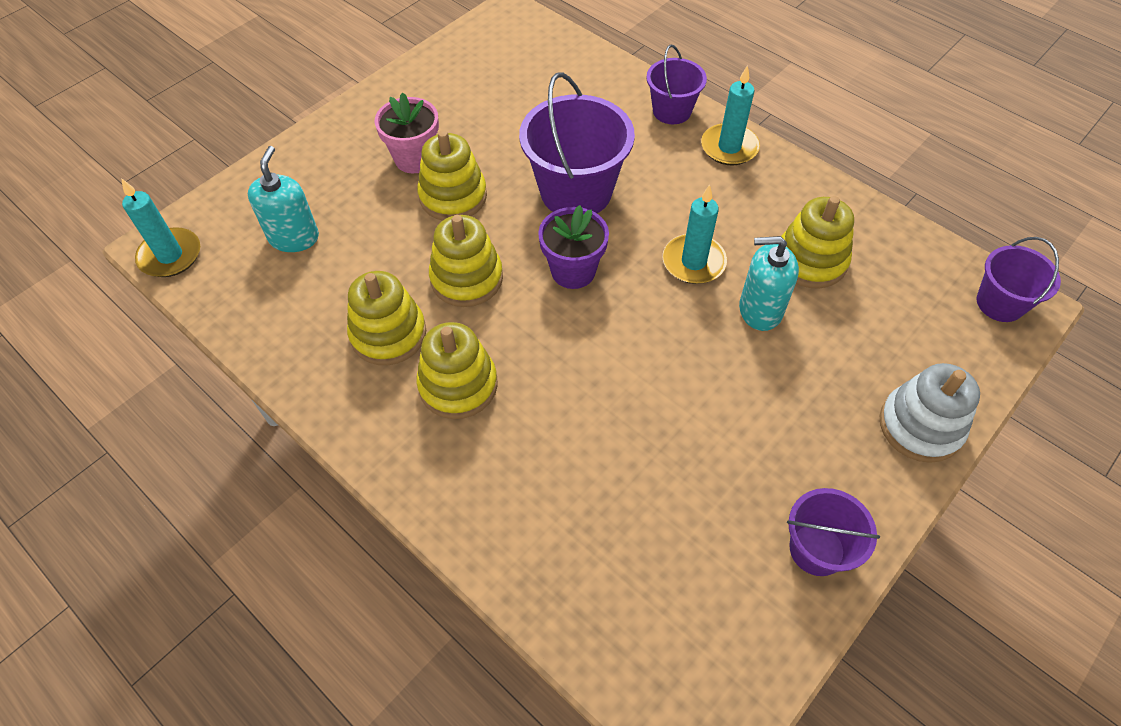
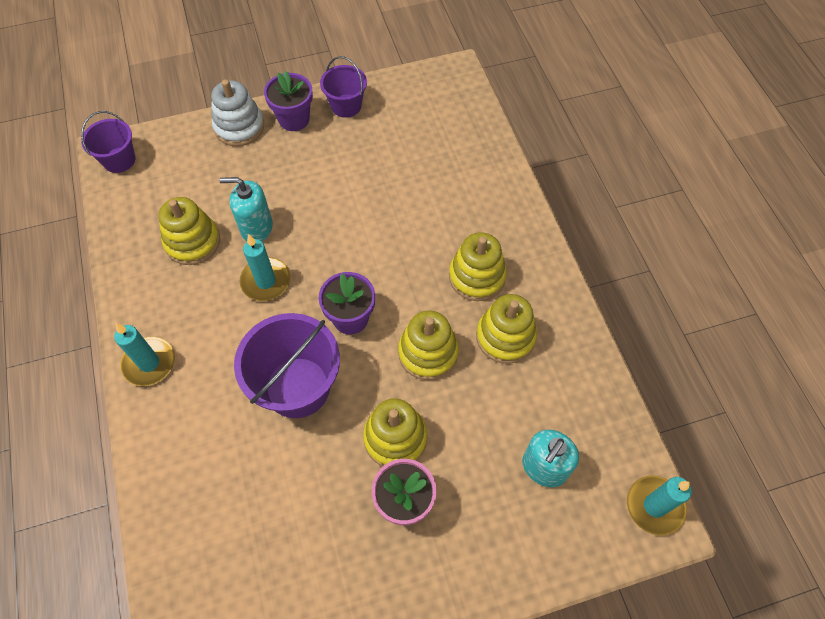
camera: 150 degrees left, 5 degrees up
(672, 111) = (155, 429): purple bucket -> none
(760, 310) = (256, 228): turquoise soap dispenser -> turquoise soap dispenser turned 150 degrees clockwise
(864, 481) = (294, 119): none -> purple flower pot

